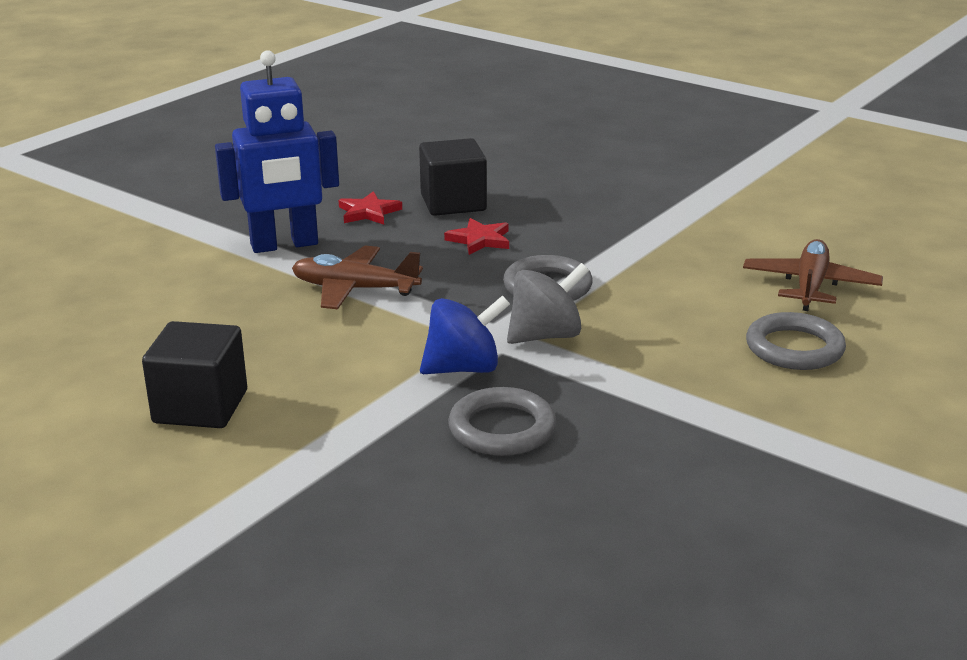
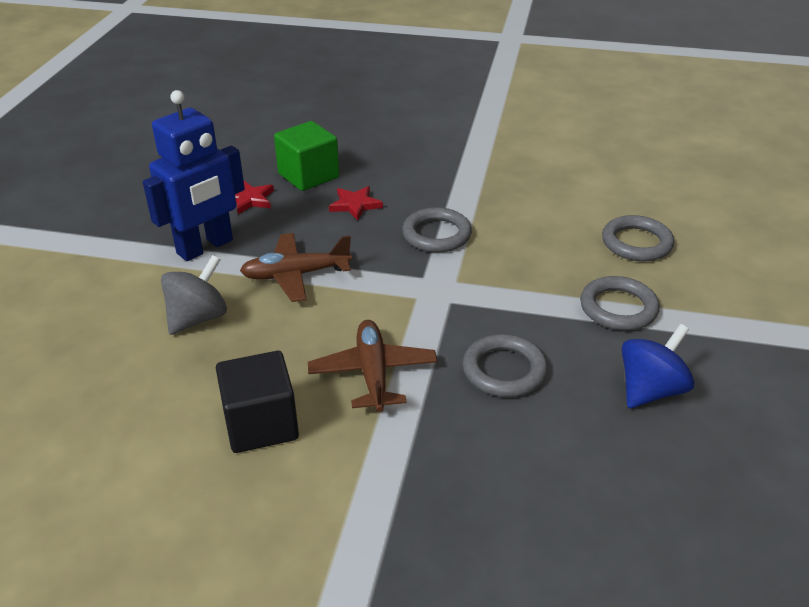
camera: 25 degrees left, 10 degrees up
(453, 203) = (308, 175): black cube -> green cube
(464, 368) = (435, 325): blue spinning top -> blue spinning top (650, 390)
(546, 336) = (469, 278): grey spinning top -> grey spinning top (198, 318)
(702, 405) = (618, 308): none -> grey ring
(810, 286) = (606, 189): brown plane -> brown plane (373, 373)

